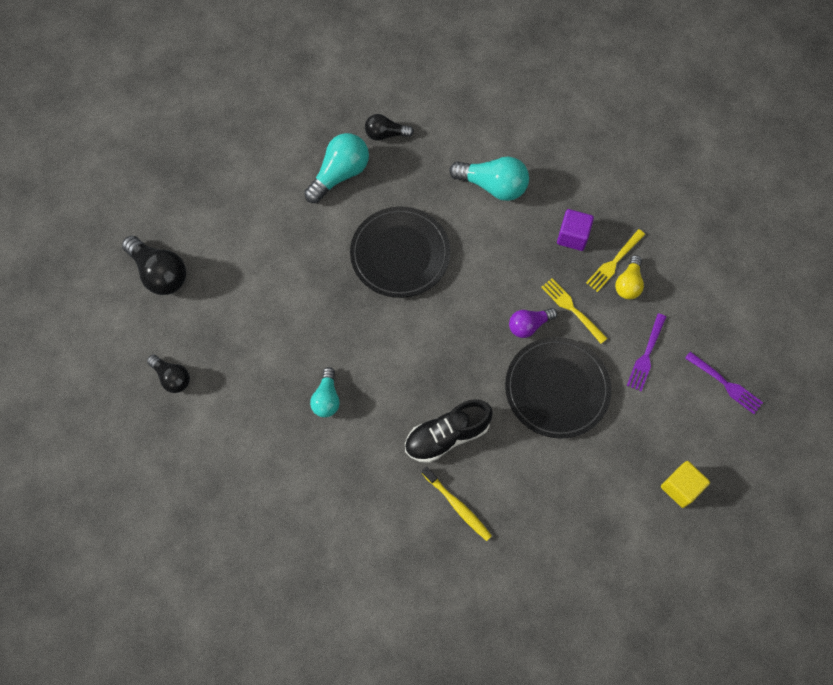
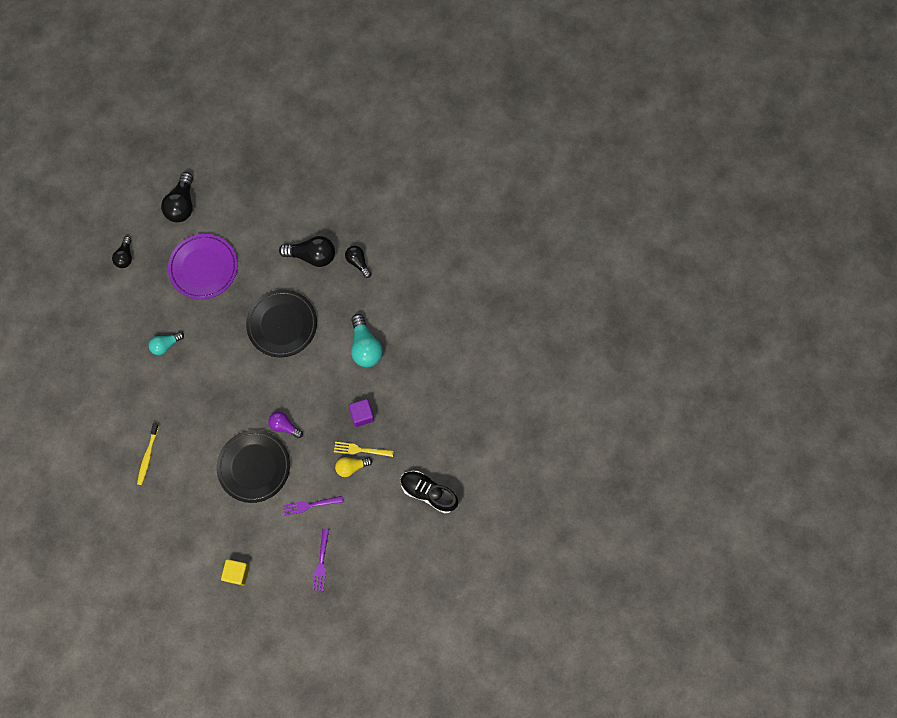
camera: 55 degrees right, 5 degrees up
(261, 297) = (204, 268): none -> purple plate
(340, 174) = (312, 256): turquoise light bulb -> black light bulb
(447, 436) = (185, 424): black shoe -> black shoe (428, 493)
(572, 309) = (312, 444): yellow fork -> none

